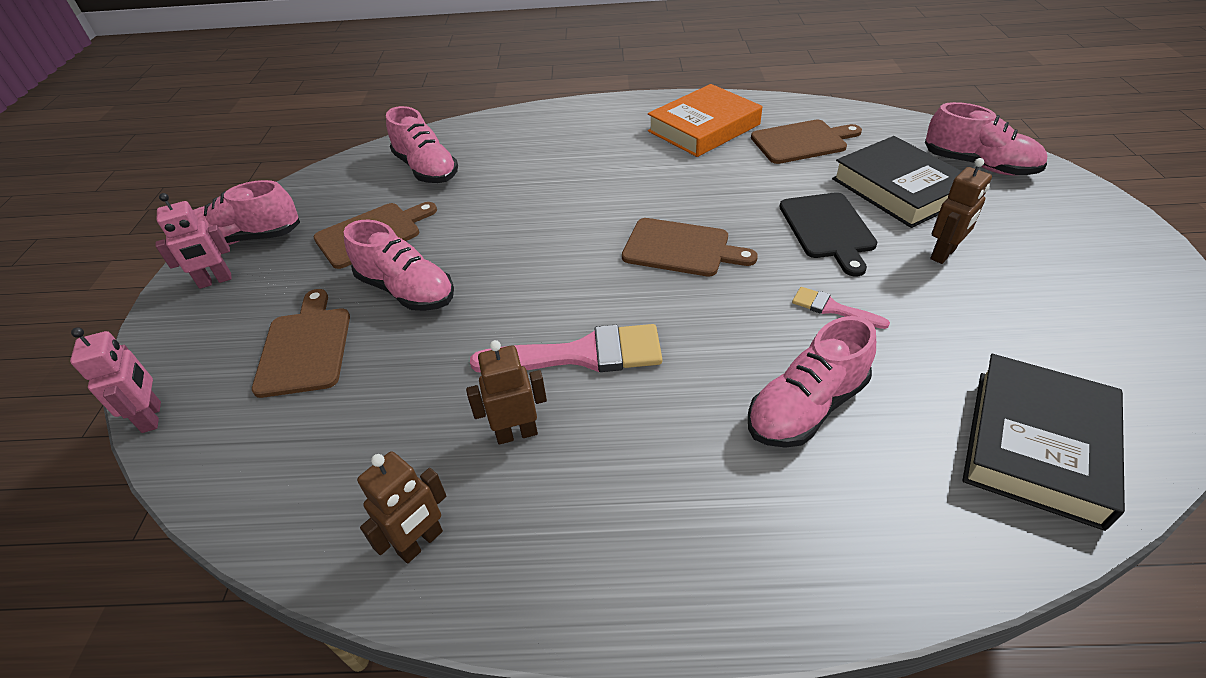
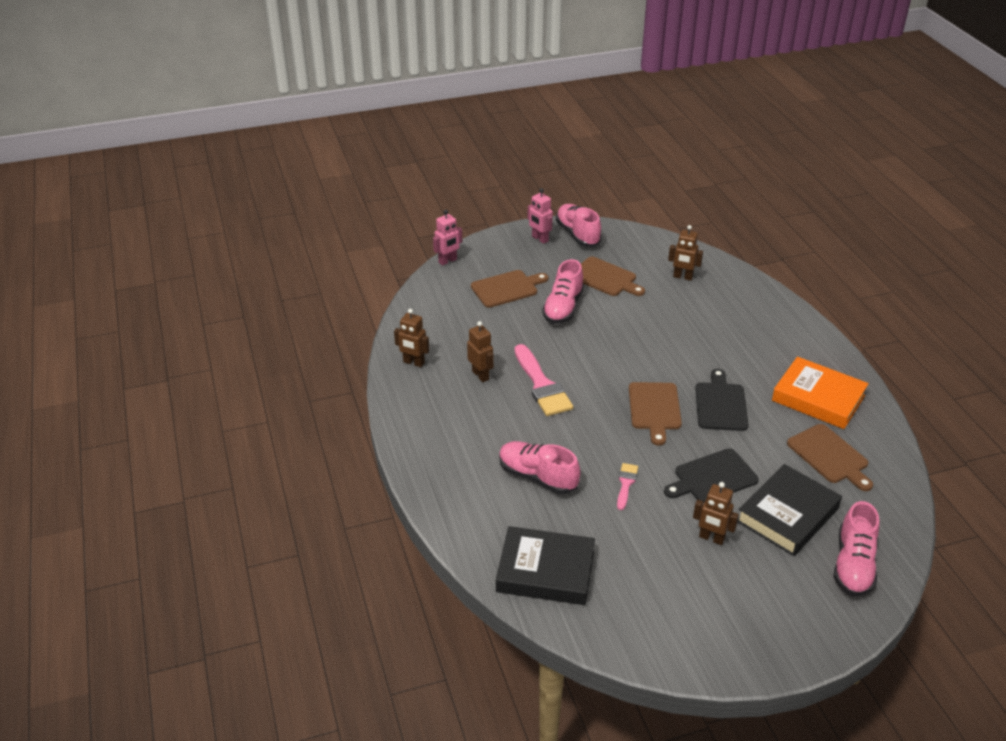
camera: 70 degrees right, 5 degrees down
(426, 169) = (682, 277): pink shoe -> brown robot
(691, 193) = (720, 404): none -> black cutting board

